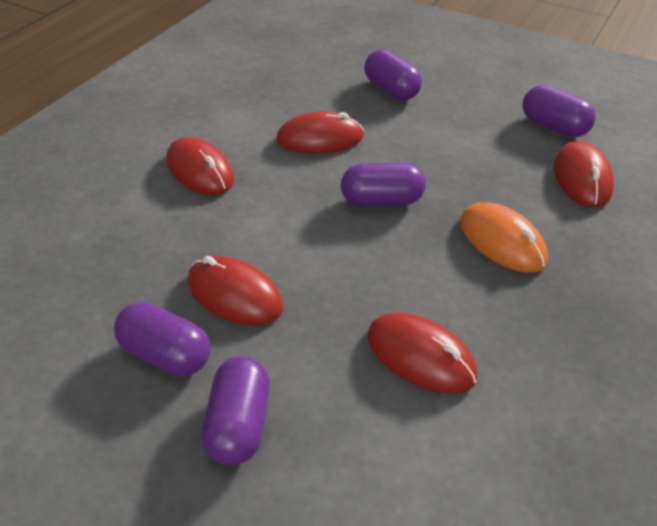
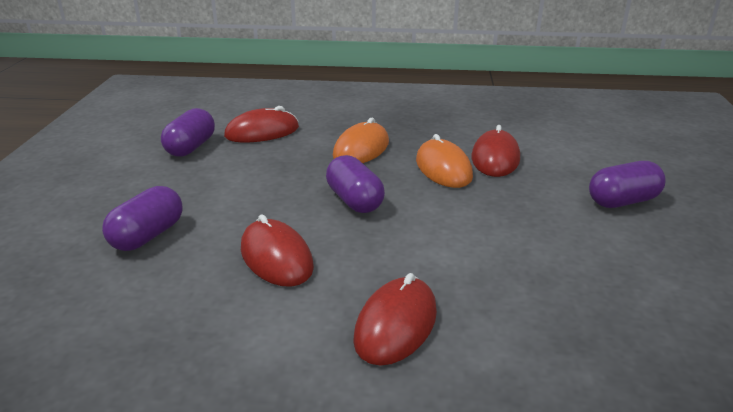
camera: 115 degrees left, 15 degrees down
(166, 354) = (622, 248): purple capsule -> none
(235, 294) = (533, 238): red mouse -> none
(416, 292) = (443, 168): none -> orange mouse

